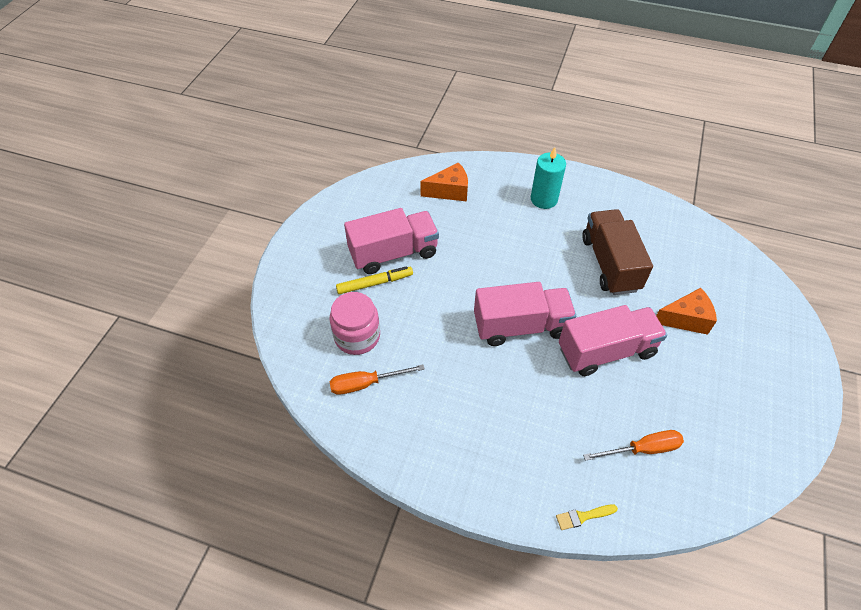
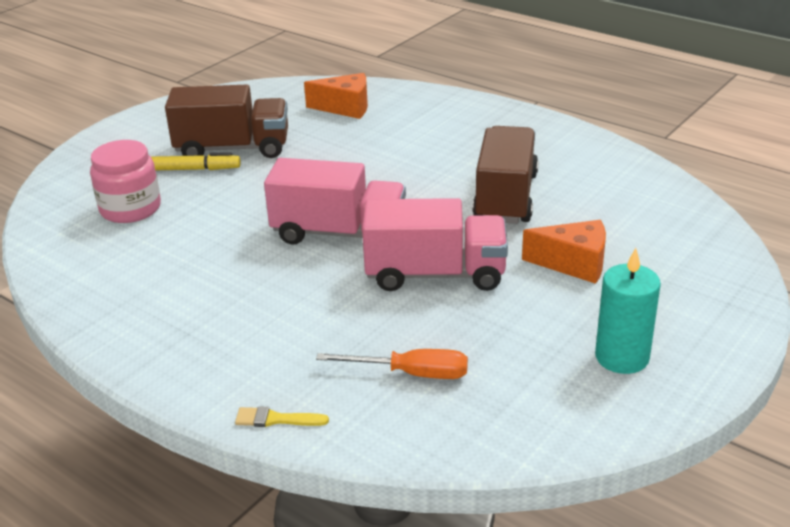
camera: 20 degrees right, 20 degrees down
(366, 383) = (106, 249): orange screwdriver -> none
(393, 253) = (233, 148): pink truck -> brown truck
(544, 199) = (462, 130): turquoise candle -> turquoise candle (622, 357)

